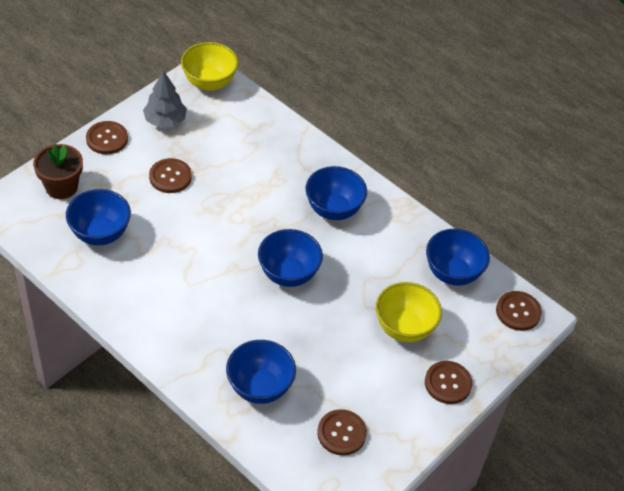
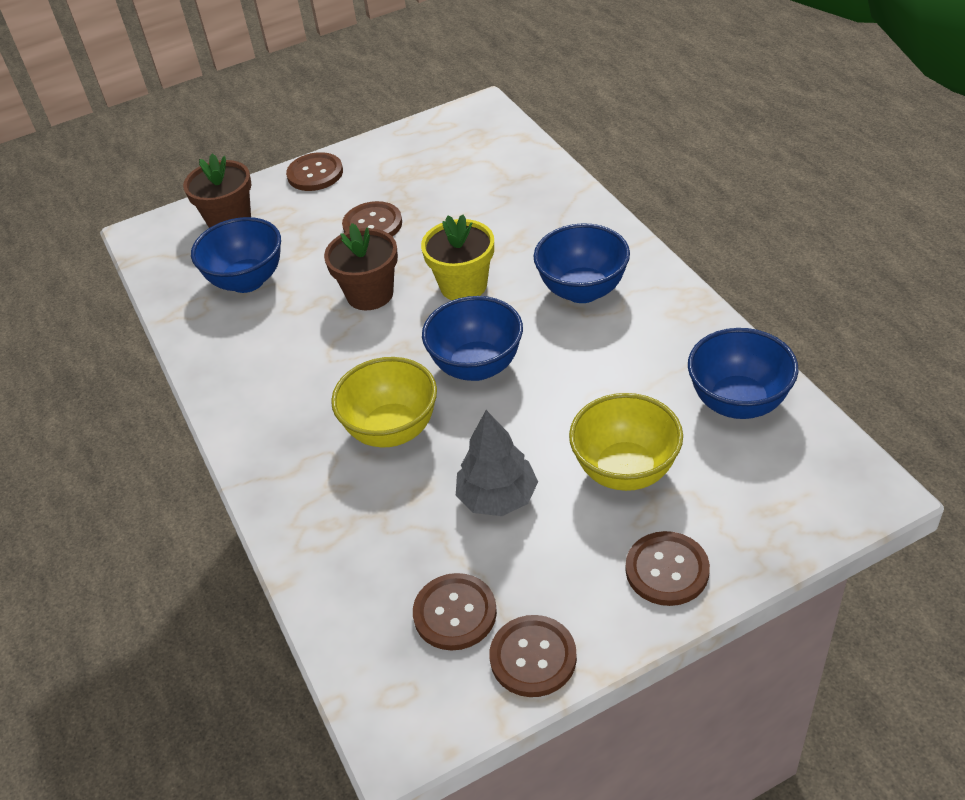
camera: 30 degrees right, 5 degrees down
(165, 120) = (399, 160): grey tree -> grey tree (497, 497)
(194, 232) = (370, 294): none -> brown flower pot
(209, 82) = (478, 123): yellow bowl -> yellow bowl (392, 430)
(255, 216) = (463, 285): none -> yellow flower pot
(259, 387) = (360, 517): blue bowl -> none
(518, 312) = (834, 479): brown button -> brown button (533, 657)

